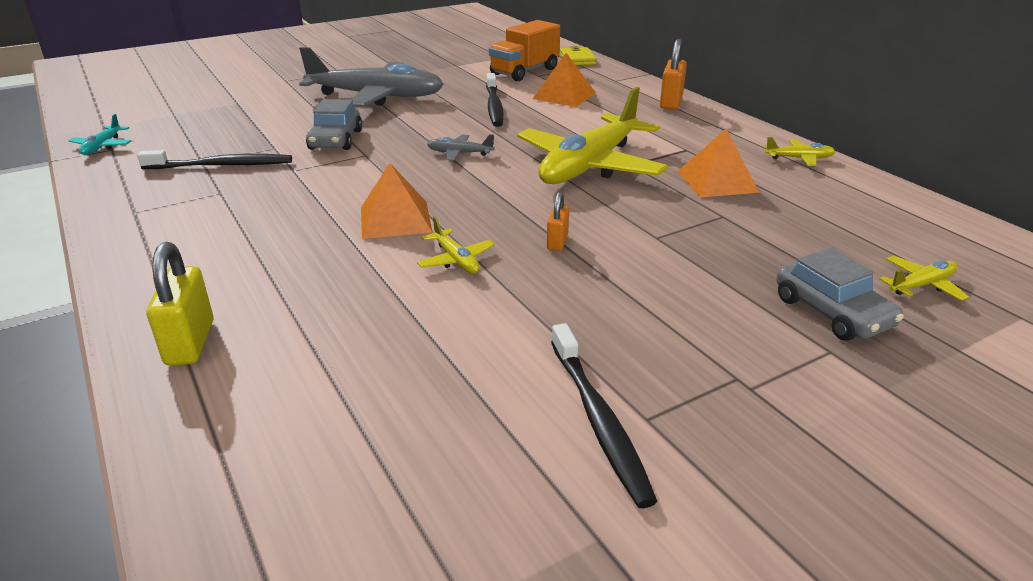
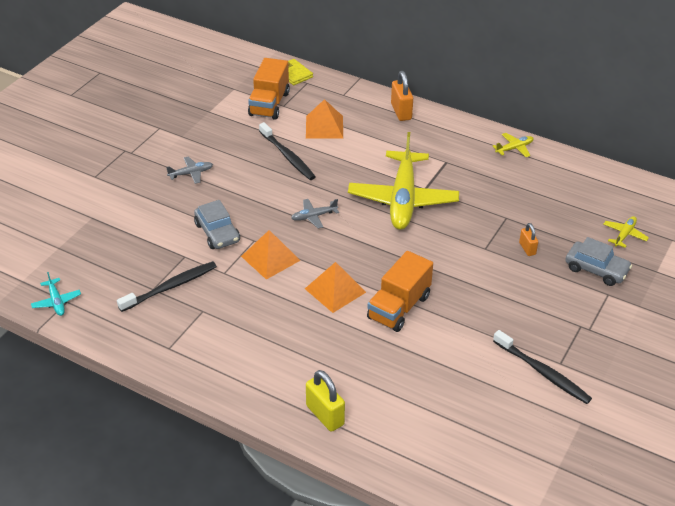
camera: 30 degrees left, 10 degrees up
(376, 96) = (191, 173): grey plane -> grey plane, size x0.40
(456, 260) = (399, 307): yellow plane -> orange truck
(557, 242) = (438, 272): orange padlock -> orange padlock (527, 248)
(717, 181) = (484, 188): orange pyramid -> orange pyramid (270, 258)

